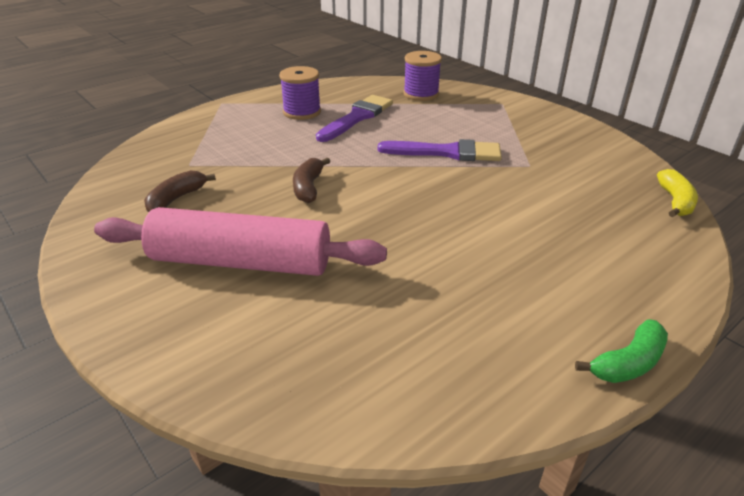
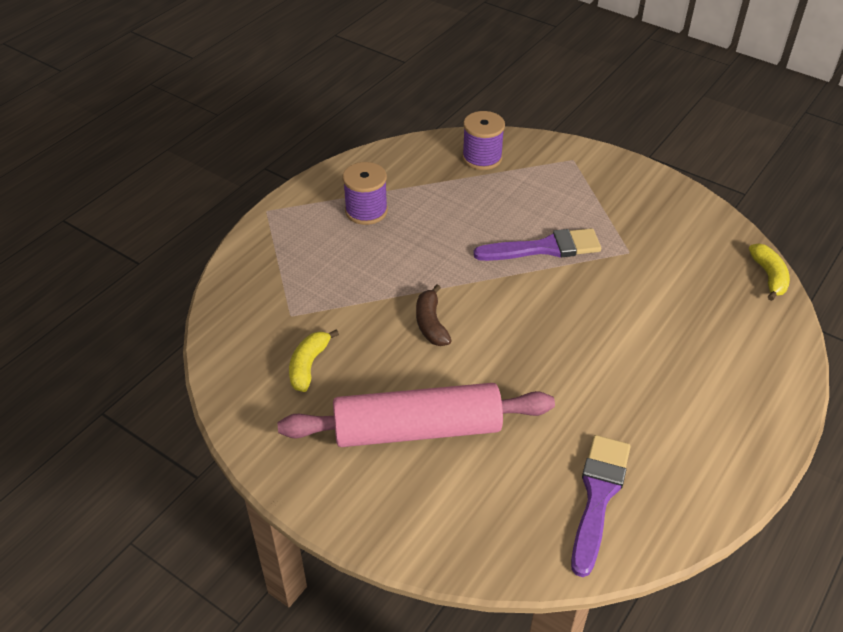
camera: 15 degrees left, 10 degrees up
(176, 199) = (308, 365): brown banana -> yellow banana
(357, 117) = (430, 209): purple brush -> purple brush (598, 496)
(628, 363) = (765, 461): green banana -> none

